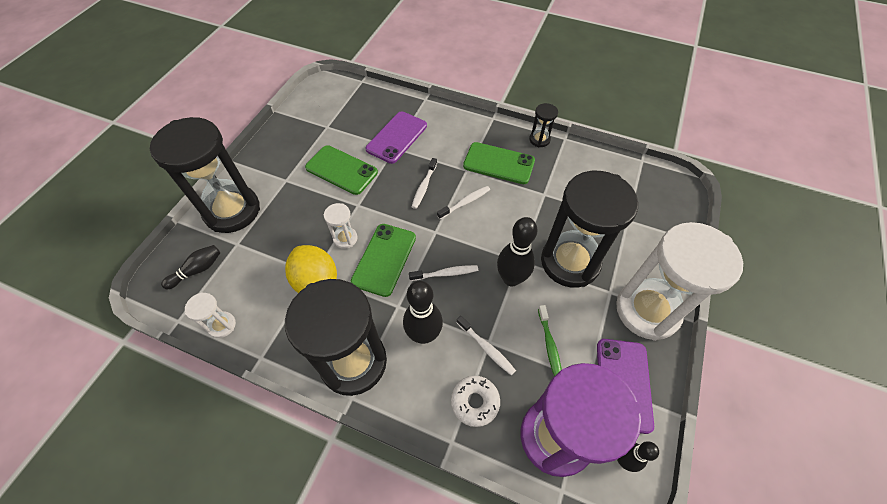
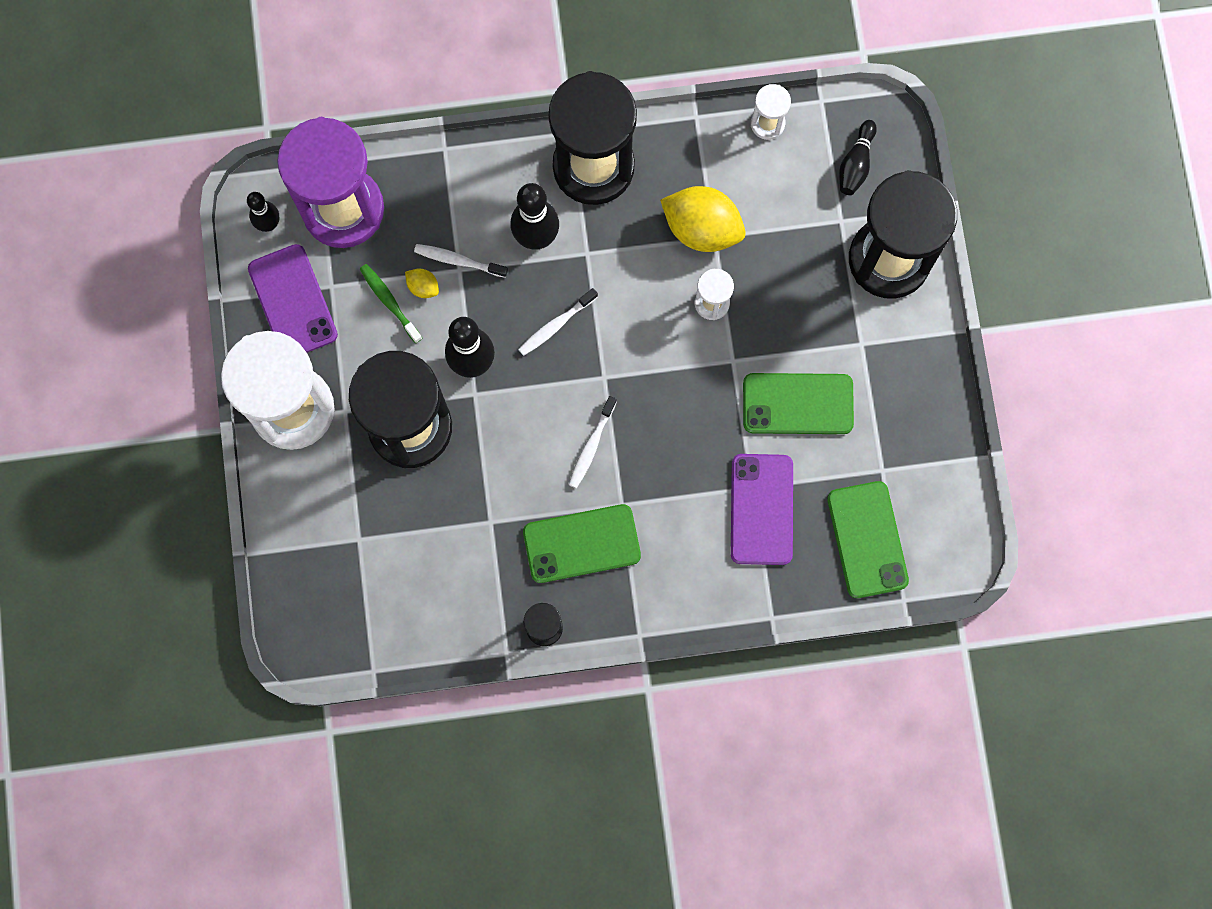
camera: 150 degrees right, 20 degrees up
(384, 259) = (643, 302): green phone -> green phone (867, 539)
(424, 187) = (663, 440): white toothbrush -> none
(475, 402) = (441, 197): white donut -> none
(520, 343) = (423, 287): none -> yellow lemon

